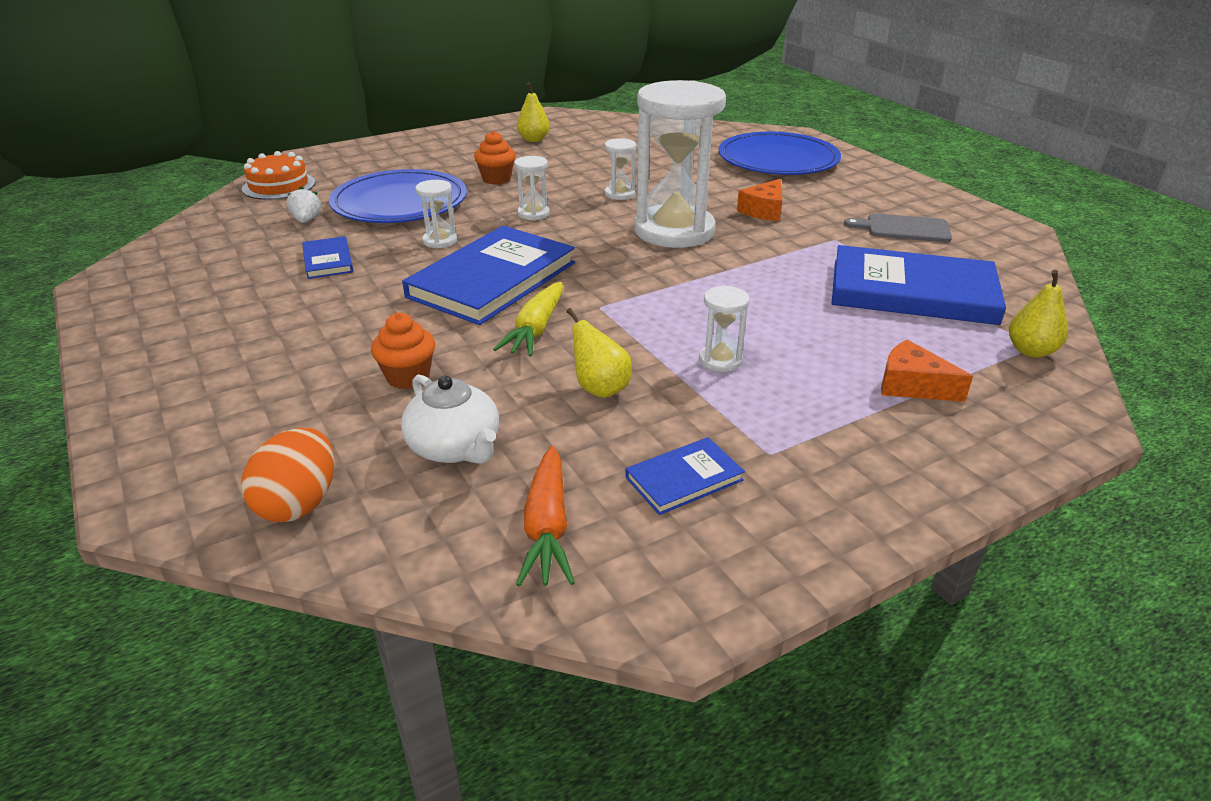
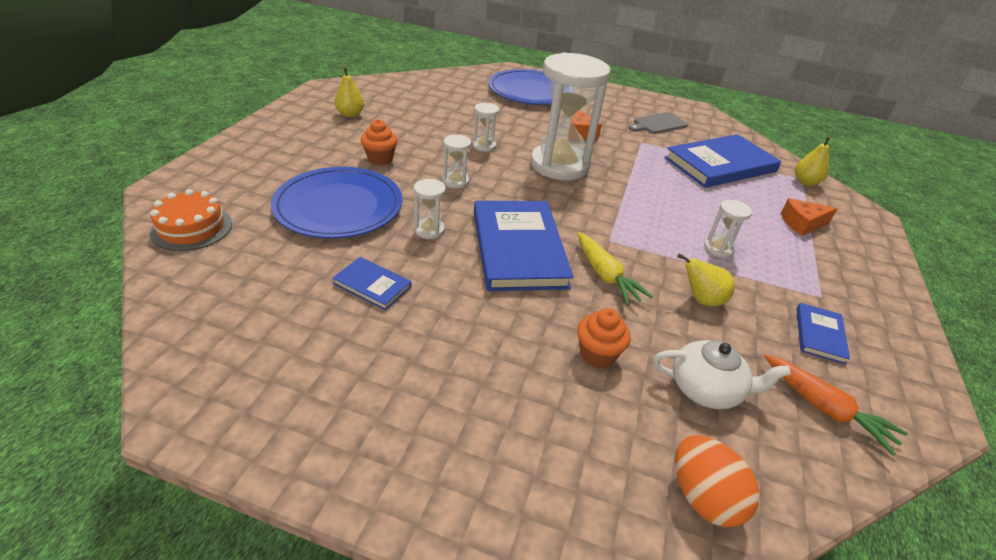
camera: 45 degrees left, 5 degrees up
(306, 220) = (285, 254): white strawberry -> none

